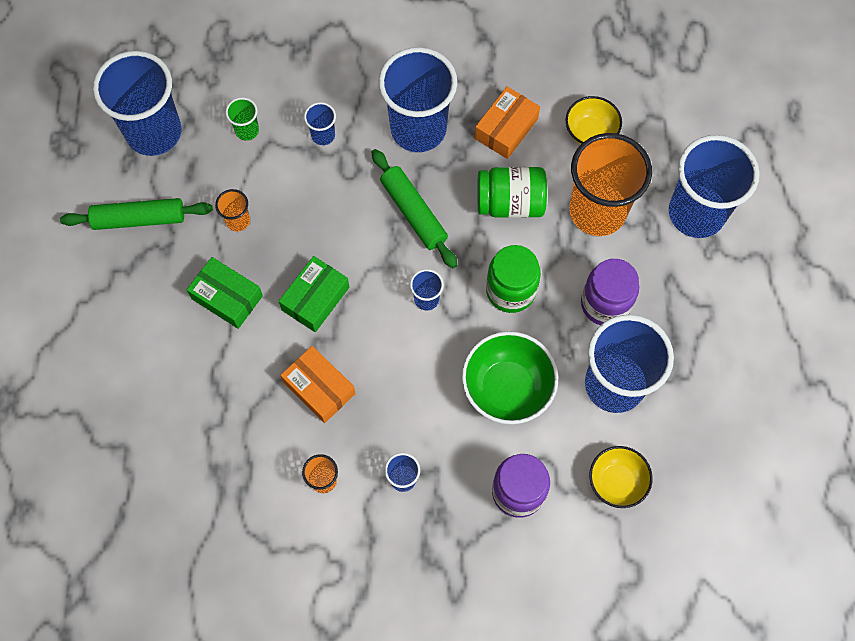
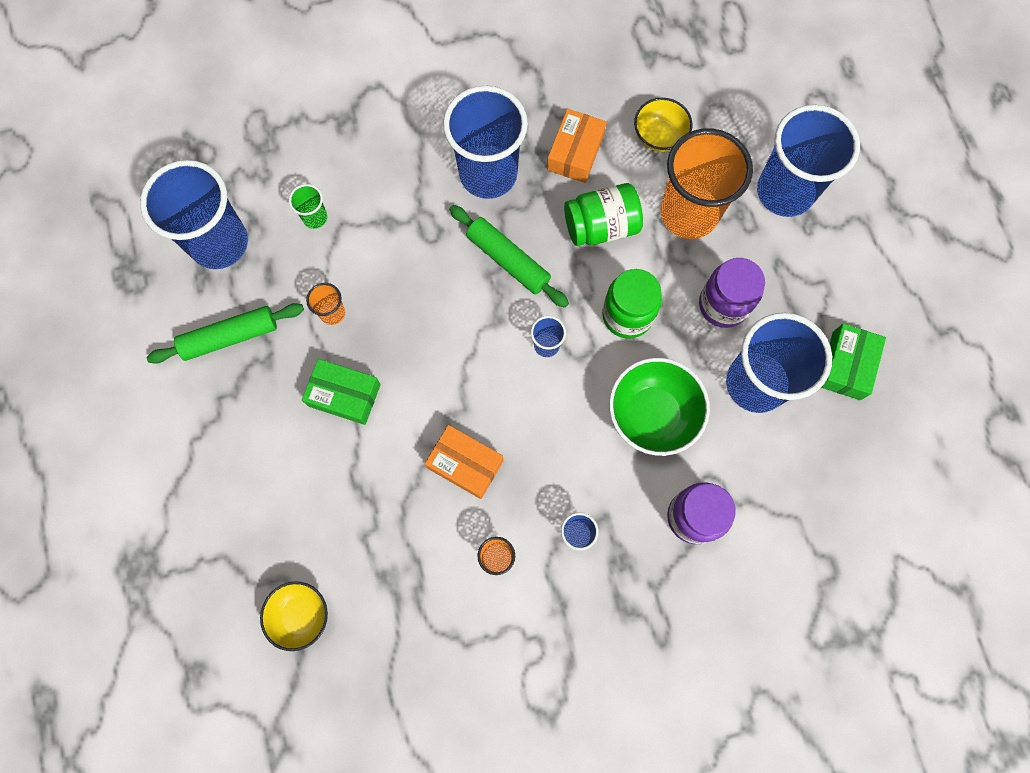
camera: 15 degrees left, 5 degrees up
(315, 298) = (435, 373): green box -> green box (846, 365)
(323, 135) = (394, 204): blue cup -> none
(616, 482) = (786, 481): yellow bowl -> yellow bowl (300, 615)

